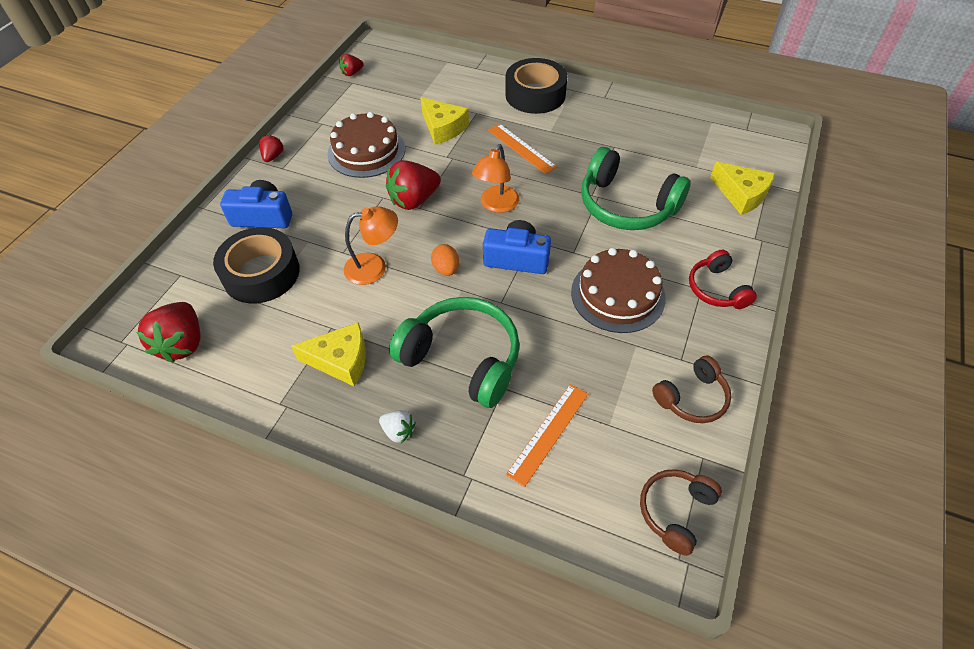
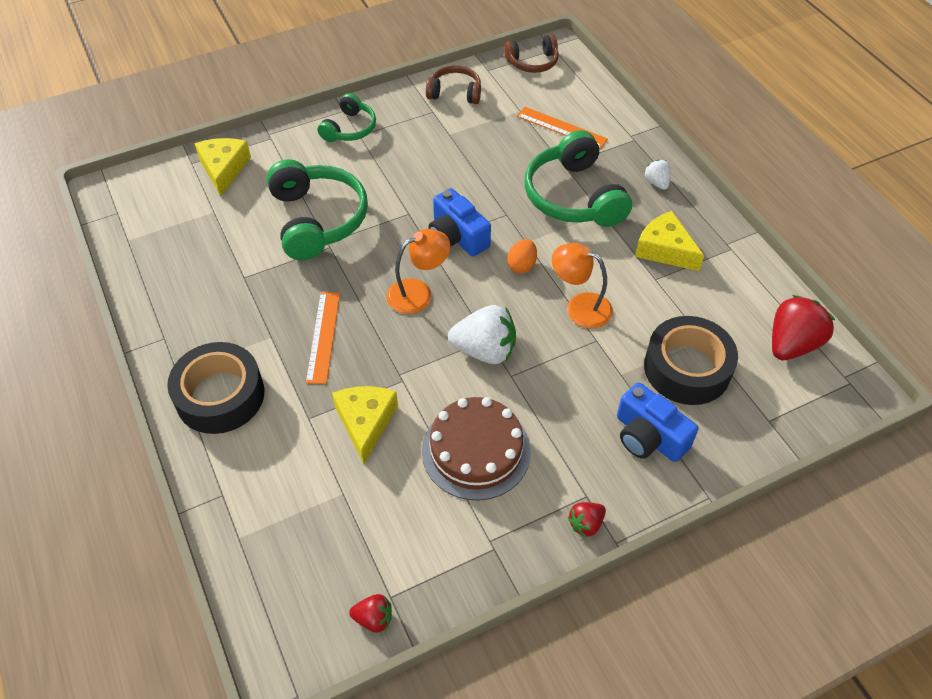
camera: 140 degrees left, 0 degrees up
(414, 200) = (485, 350): red strawberry -> white strawberry
(548, 433) = (561, 128): orange ruler -> orange ruler turned 45 degrees clockwise
(617, 294) = (418, 166): brown cake -> none
(717, 289) = (349, 128): red headphones -> green headphones

